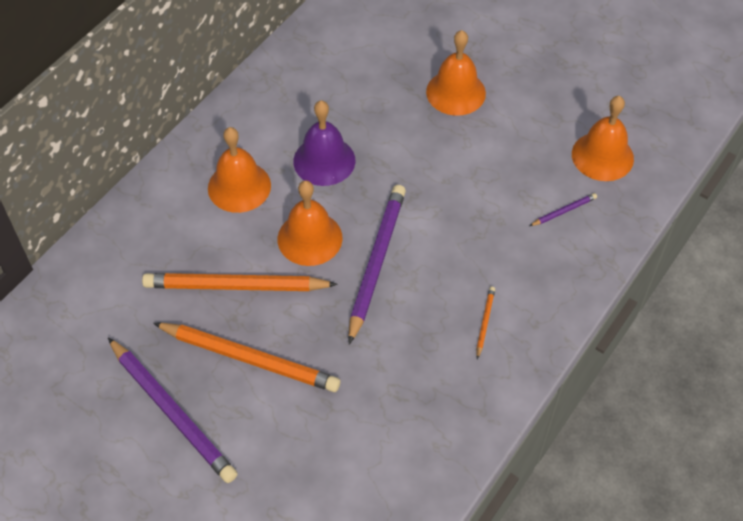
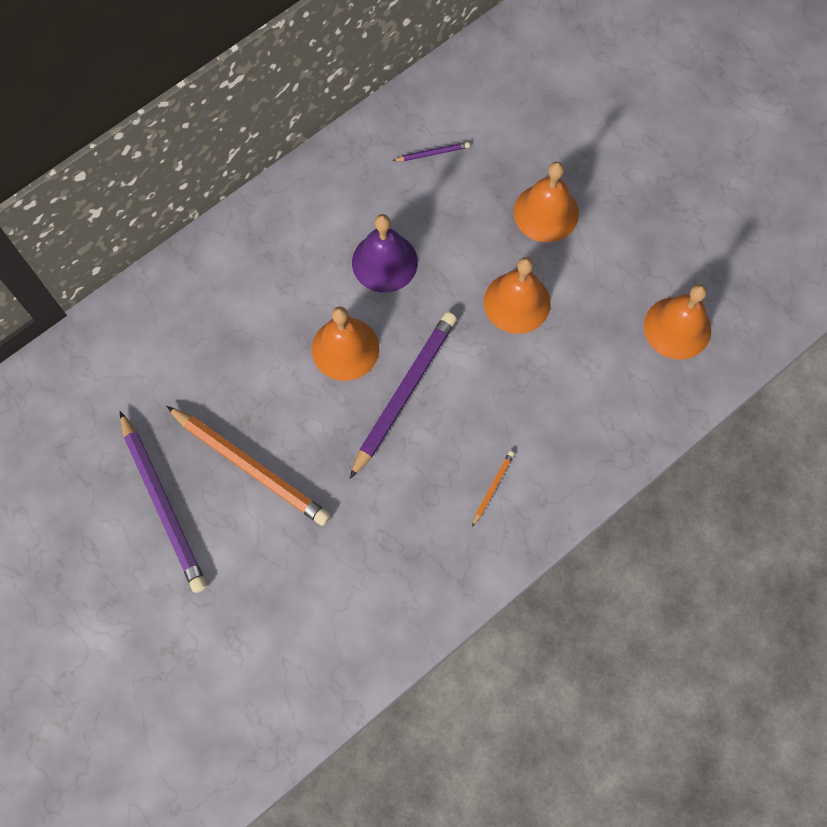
camera: 15 degrees right, 15 degrees up
(235, 286) = (257, 384): orange pencil -> none
(239, 186) = (290, 271): orange bell -> orange bell (517, 302)
(564, 211) = (614, 382): purple pencil -> purple pencil (432, 153)

